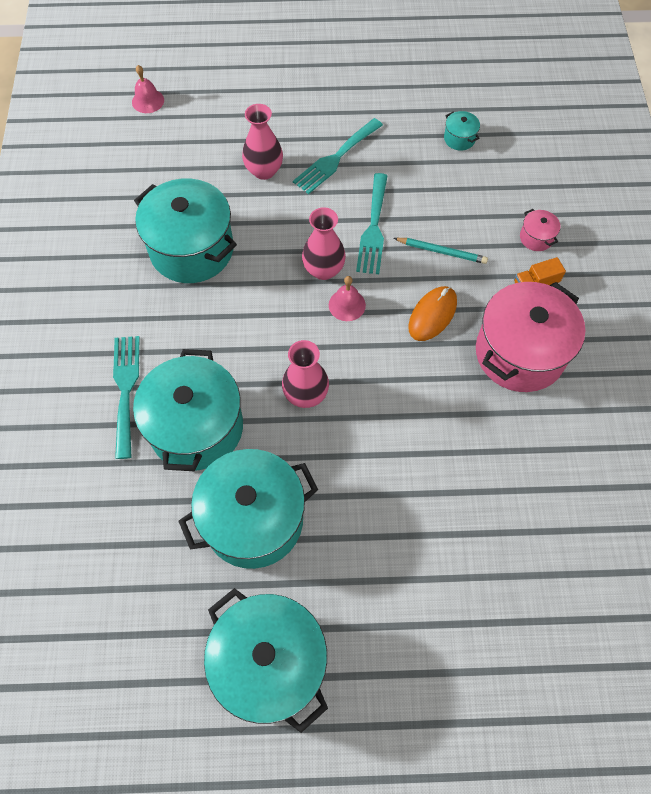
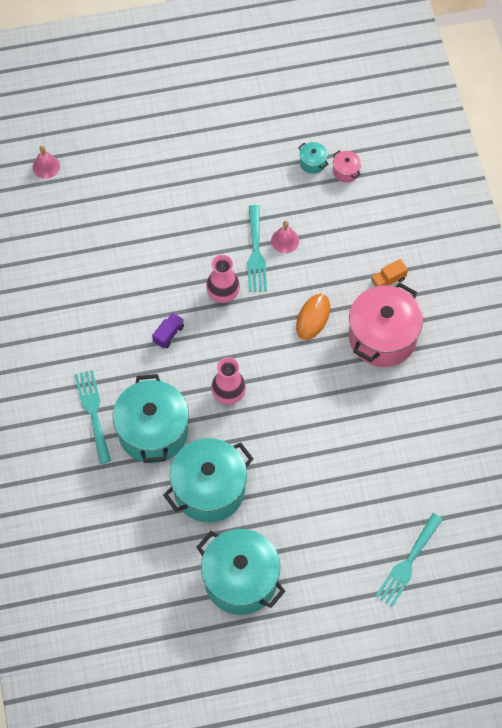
camera: 10 degrees left, 0 degrees up
(192, 249) = (115, 293): turquoise pot -> none
(245, 307) = (168, 334): none -> purple truck
(264, 171) = (158, 216): pink vase -> none
(335, 158) = (214, 196): turquoise fork -> turquoise fork (408, 563)
(347, 305) = (246, 320): pink bell -> pink bell (285, 240)
(441, 252) = (312, 264): turquoise pencil -> none
(536, 238) = (384, 241): pink pot -> pink pot (346, 171)

